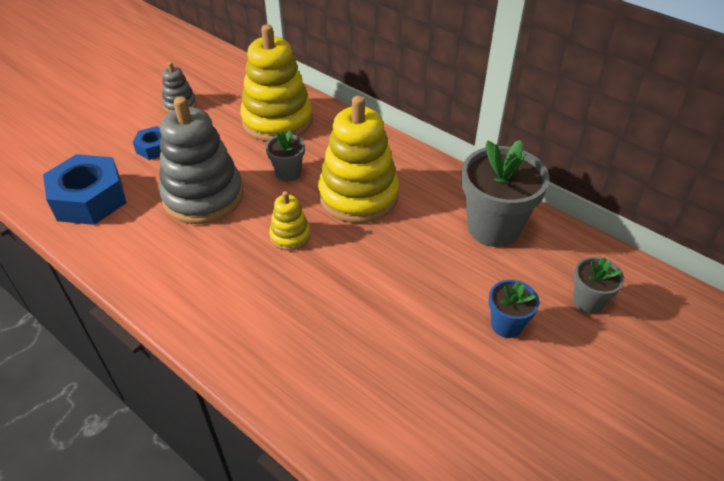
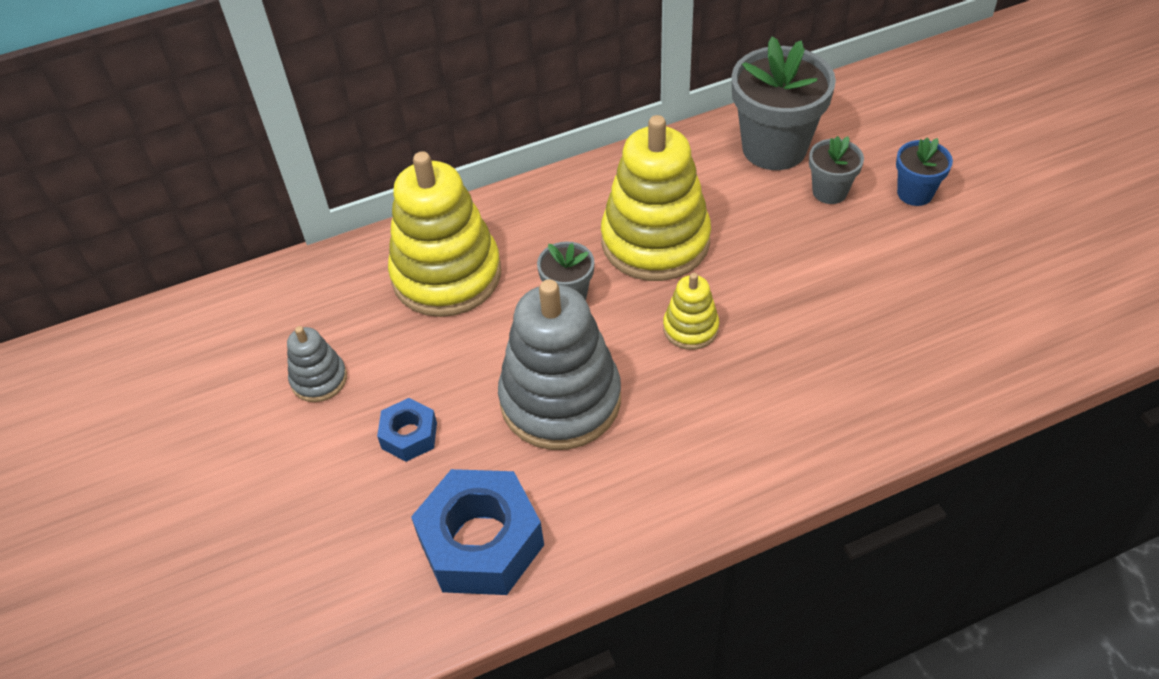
camera: 60 degrees left, 5 degrees up
(588, 301) = (910, 124): grey flower pot -> grey flower pot (829, 191)

